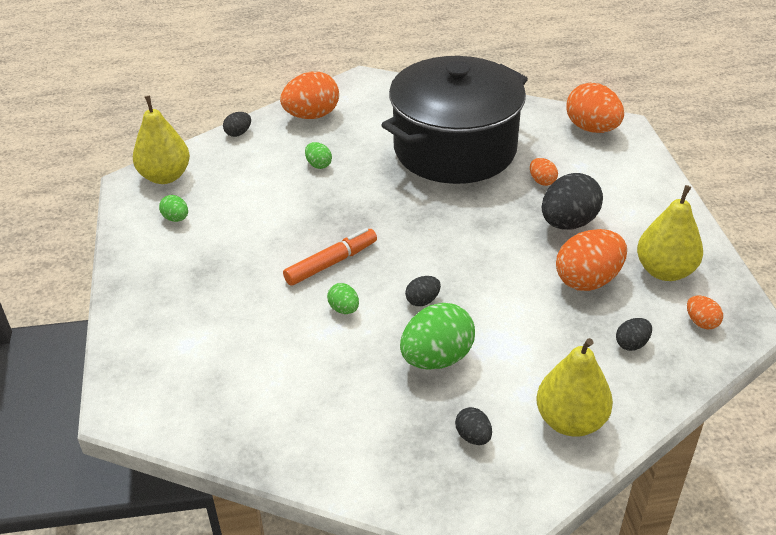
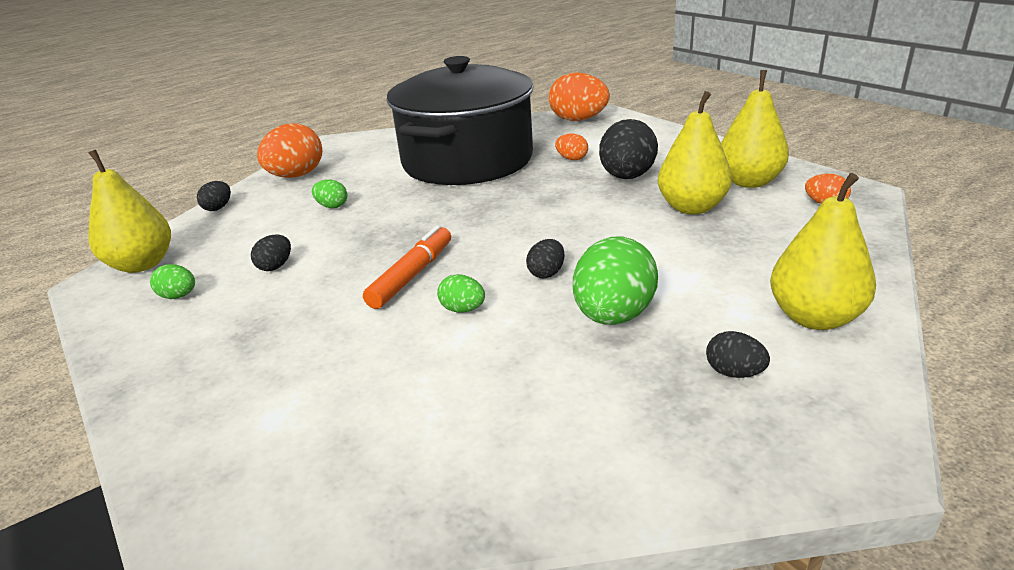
camera: 25 degrees left, 10 degrees down
(588, 280) = (691, 207): orange egg -> yellow pear
(631, 344) = (788, 237): black egg -> black egg (275, 266)

